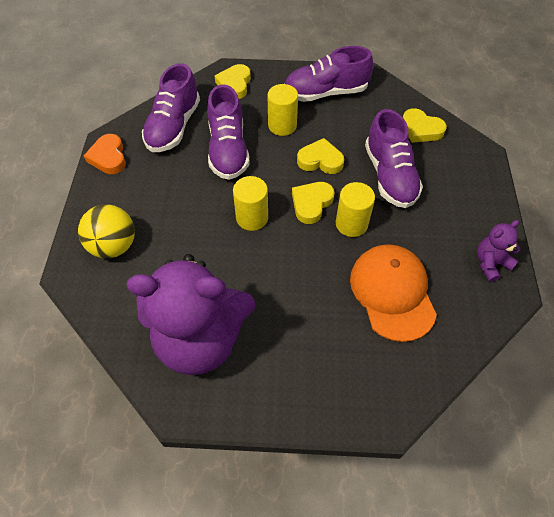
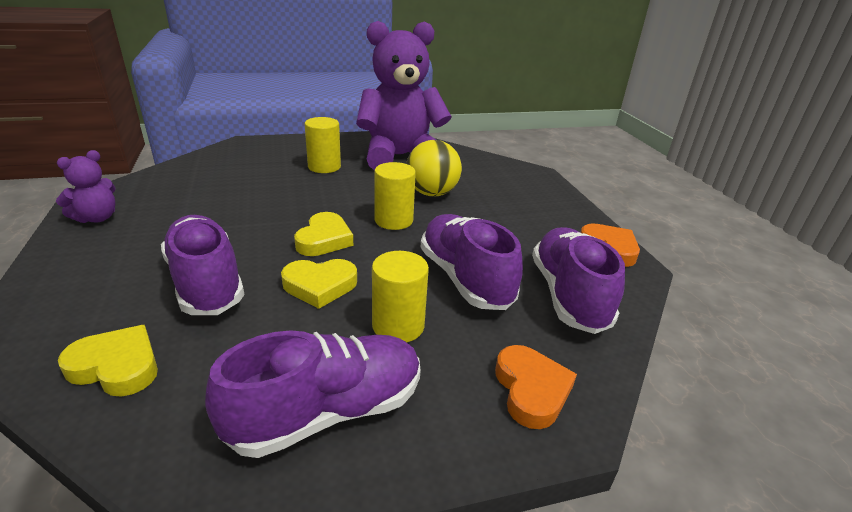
camera: 160 degrees right, 25 degrees down
(113, 246) = (518, 189): yellow ball -> yellow ball (432, 193)
(234, 84) = (531, 390): yellow heart -> orange heart
(351, 224) = (270, 229): yellow cylinder -> yellow cylinder (324, 167)
(392, 293) = (227, 190): orange cap -> none

